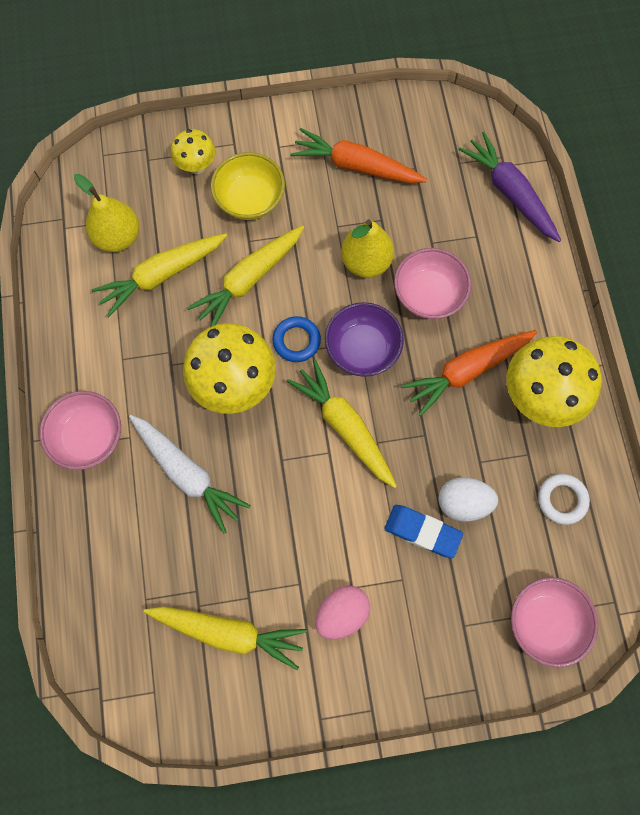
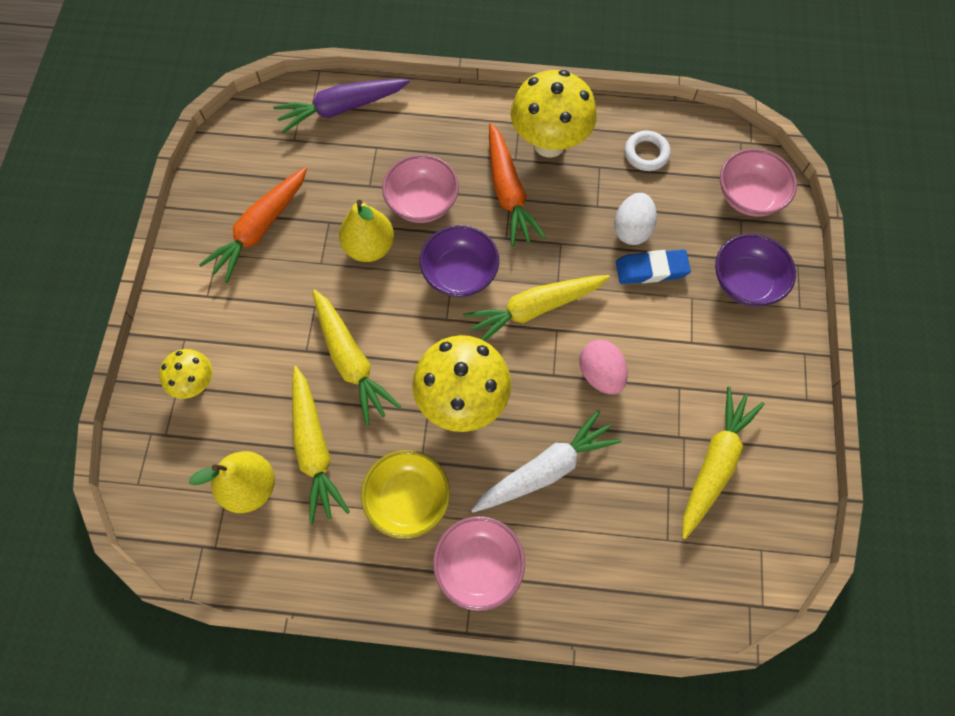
camera: 75 degrees left, 5 degrees down
(250, 199) = (258, 338): yellow bowl -> yellow bowl (408, 499)
(296, 341) = (433, 331): blue ring -> none
(342, 613) = (713, 357): pink egg -> pink egg (600, 374)
(422, 532) = (651, 269): blue eraser -> blue eraser turned 45 degrees clockwise
(437, 634) = (746, 282): none -> purple bowl

